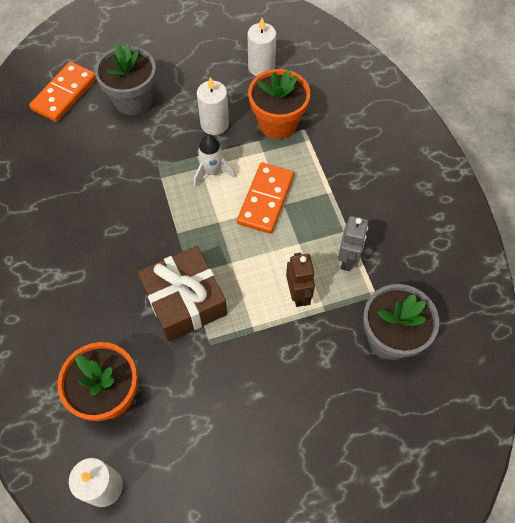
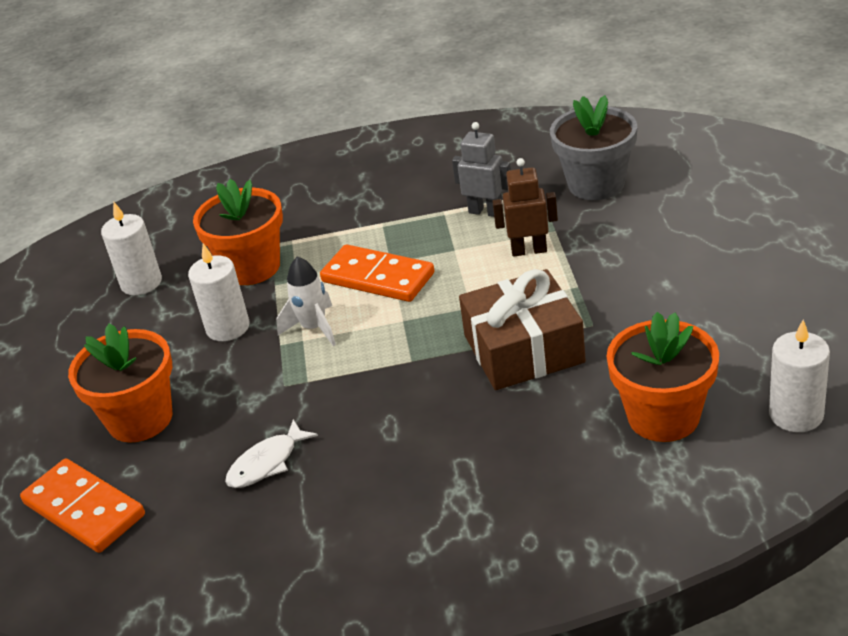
camera: 75 degrees left, 25 degrees down
(90, 171) = (267, 463): none -> white fish
(133, 100) = (140, 419): grey flower pot -> orange flower pot

